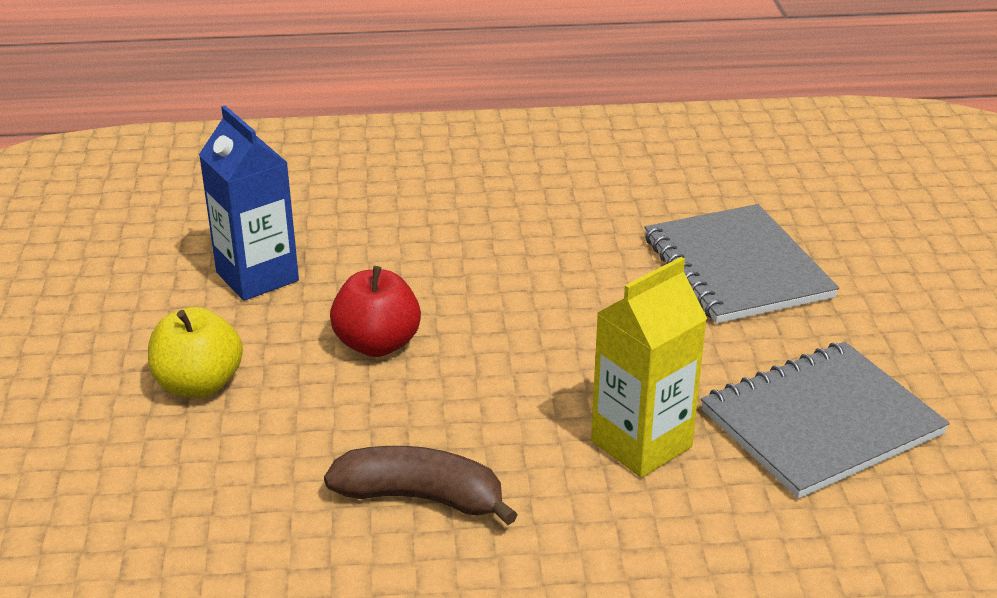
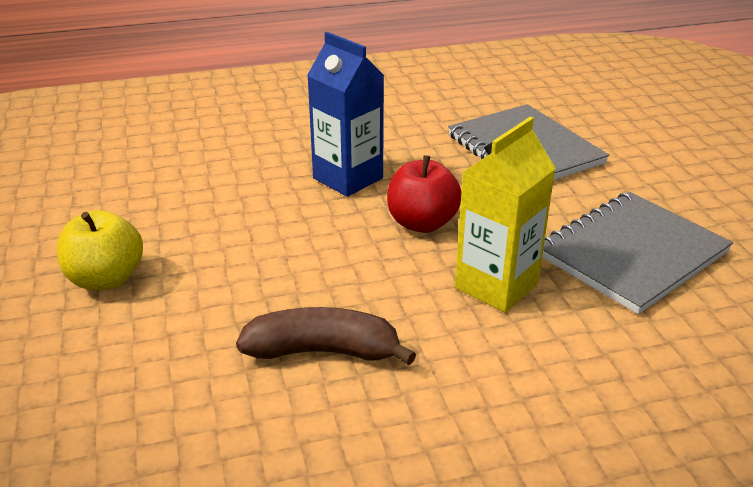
camera: 10 degrees left, 0 degrees up
(257, 276) = (143, 190): blue carton -> blue carton (348, 178)
(377, 344) = (256, 231): red apple -> red apple (422, 223)

